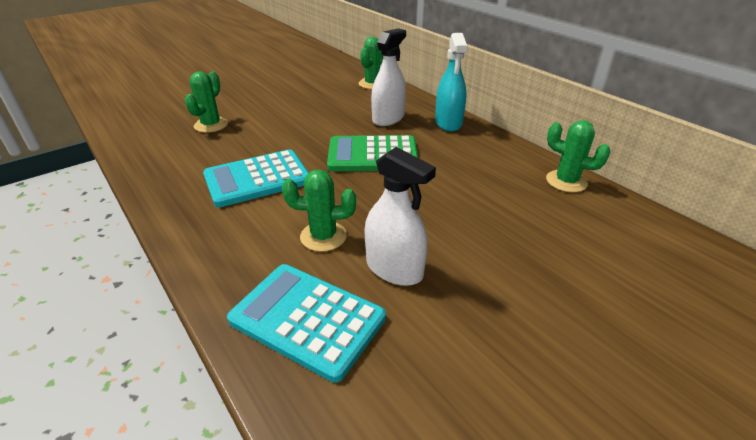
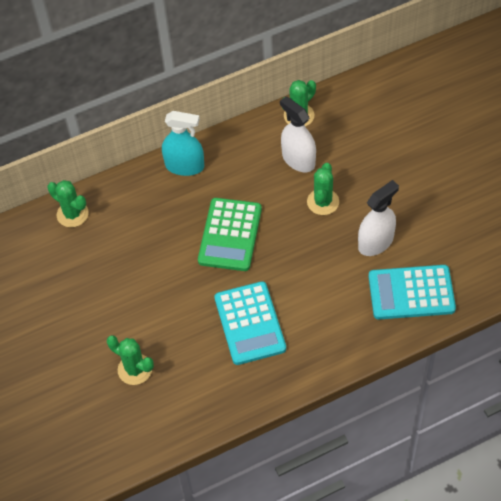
camera: 75 degrees left, 20 degrees up
(307, 319) = (411, 293): turquoise calculator -> turquoise calculator turned 45 degrees clockwise
(323, 236) = (336, 279): green cactus -> green cactus (323, 202)
(388, 118) = (162, 212): white spray bottle -> white spray bottle (298, 159)

